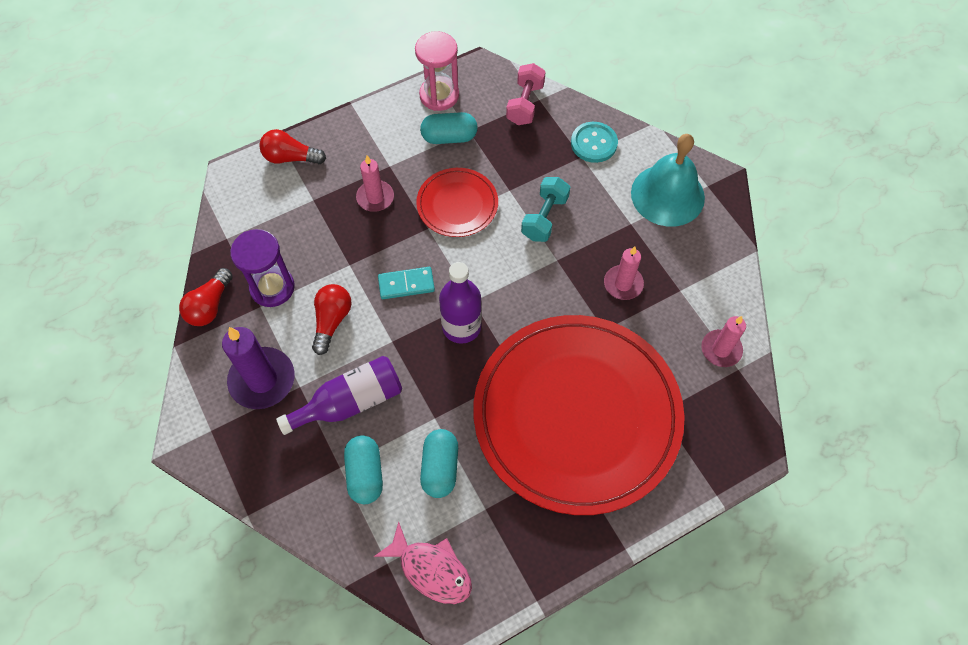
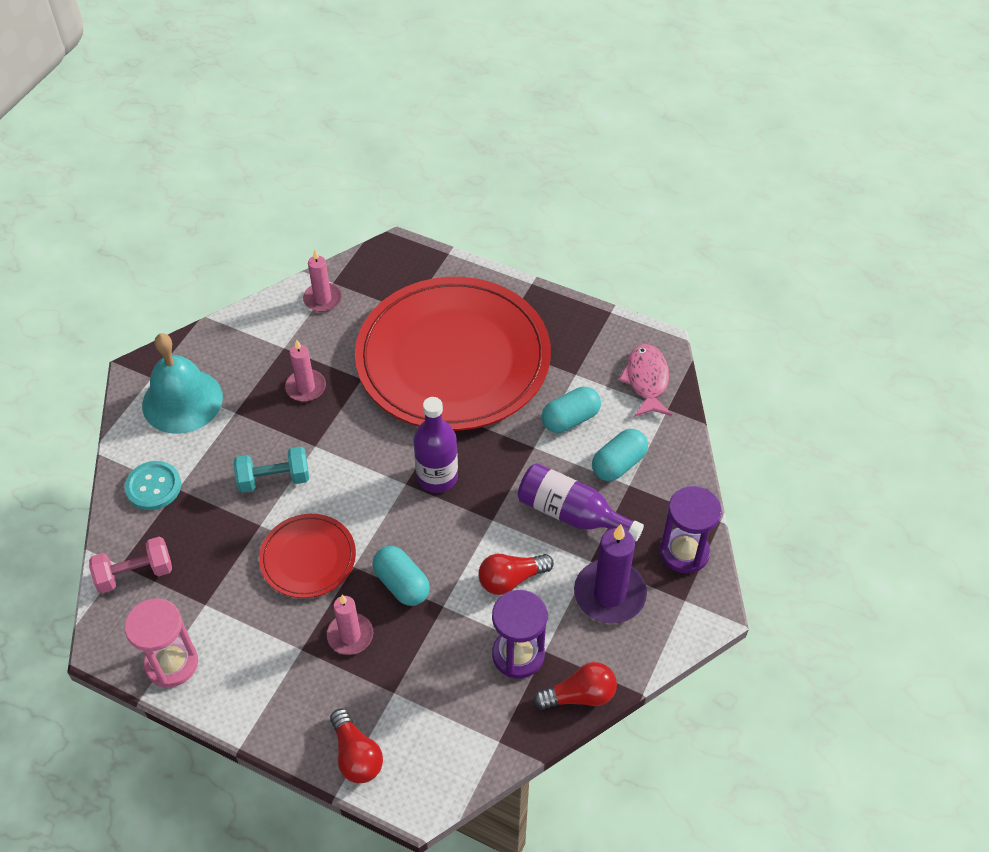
camera: 125 degrees left, 10 degrees down
(247, 462) = (684, 552): none -> purple hourglass
(406, 284) = (428, 545): turquoise domino -> none
(449, 137) = (226, 617): turquoise capsule -> turquoise capsule (402, 584)

